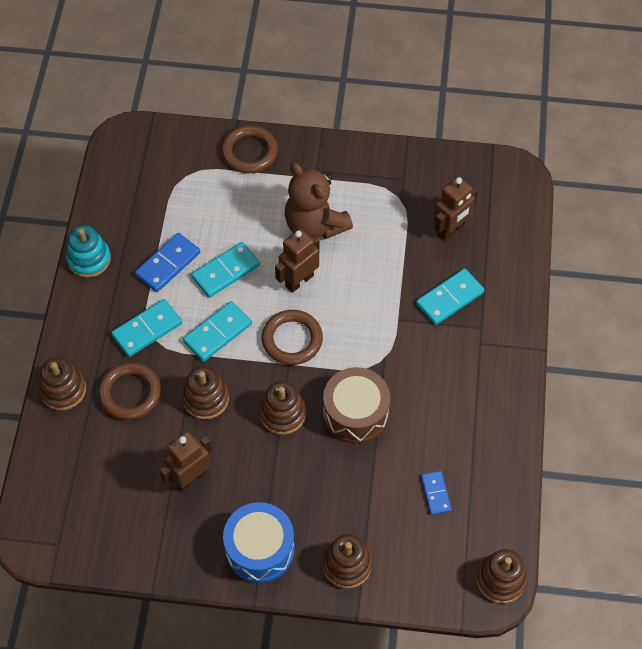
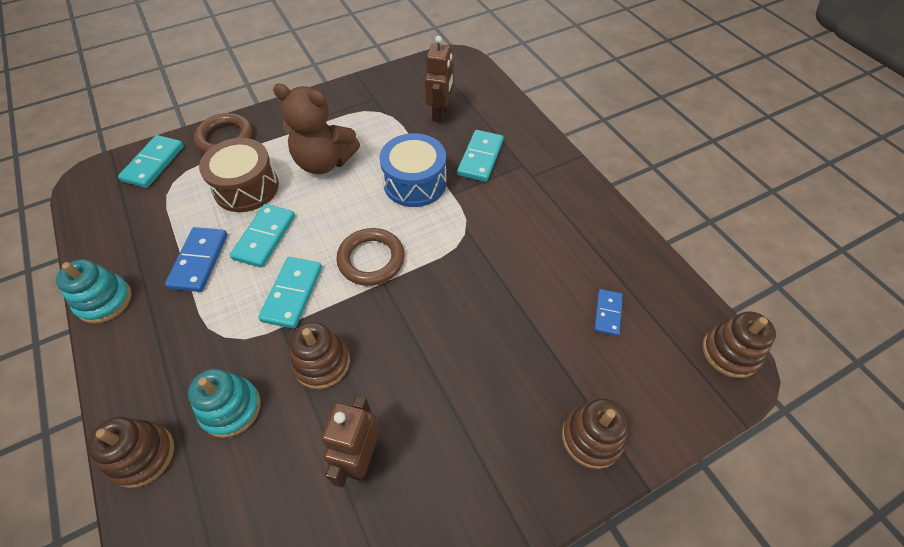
camera: 35 degrees left, 5 degrees down
(130, 393) = (231, 408): brown ring -> turquoise stacking toy
(147, 329) = (212, 332): turquoise domino -> turquoise domino (153, 163)
(260, 549) = (493, 485): blue drum -> blue drum (415, 183)
(282, 413) = (411, 329): brown stacking toy -> none
(299, 281) = (341, 209): brown robot -> none
(355, 413) = (479, 288): brown drum -> brown drum (246, 188)
(435, 493) = (607, 313): blue domino -> blue domino turned 60 degrees clockwise

